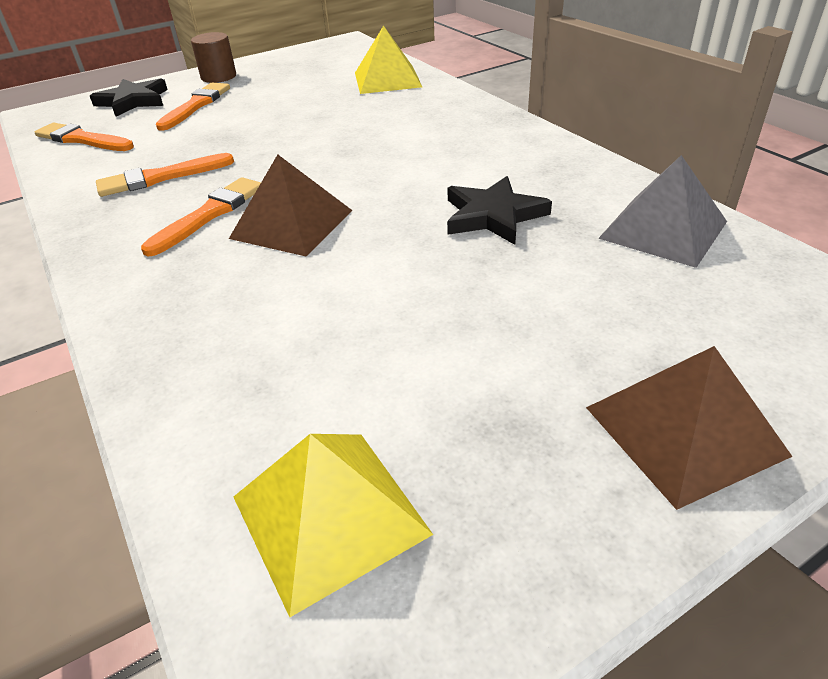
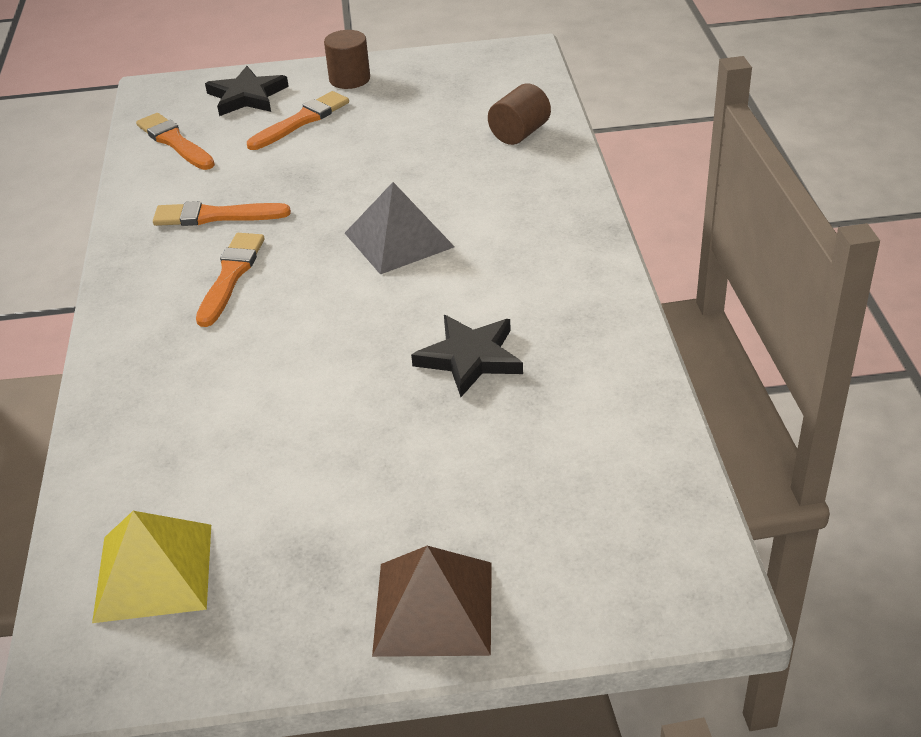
camera: 25 degrees right, 0 degrees up
(209, 214) = (231, 276): orange brush -> orange brush turned 45 degrees counterclockwise
(291, 224) = (291, 310): brown pyramid -> none
(387, 79) = (519, 133): yellow pyramid -> brown cylinder
(663, 229) = (609, 426): grey pyramid -> grey pyramid (399, 240)

